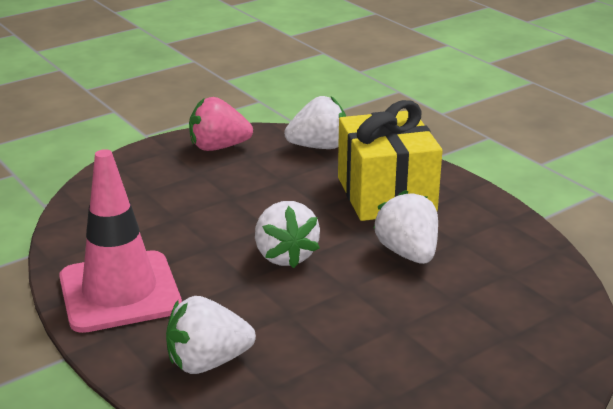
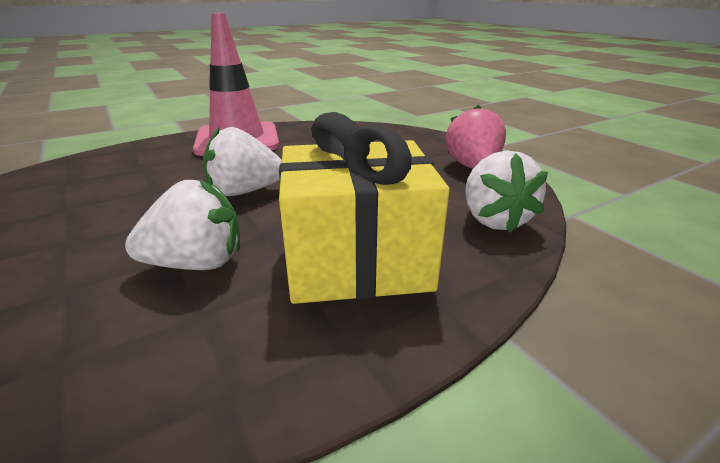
camera: 95 degrees right, 0 degrees up
(207, 362) = (124, 163): white strawberry -> none

